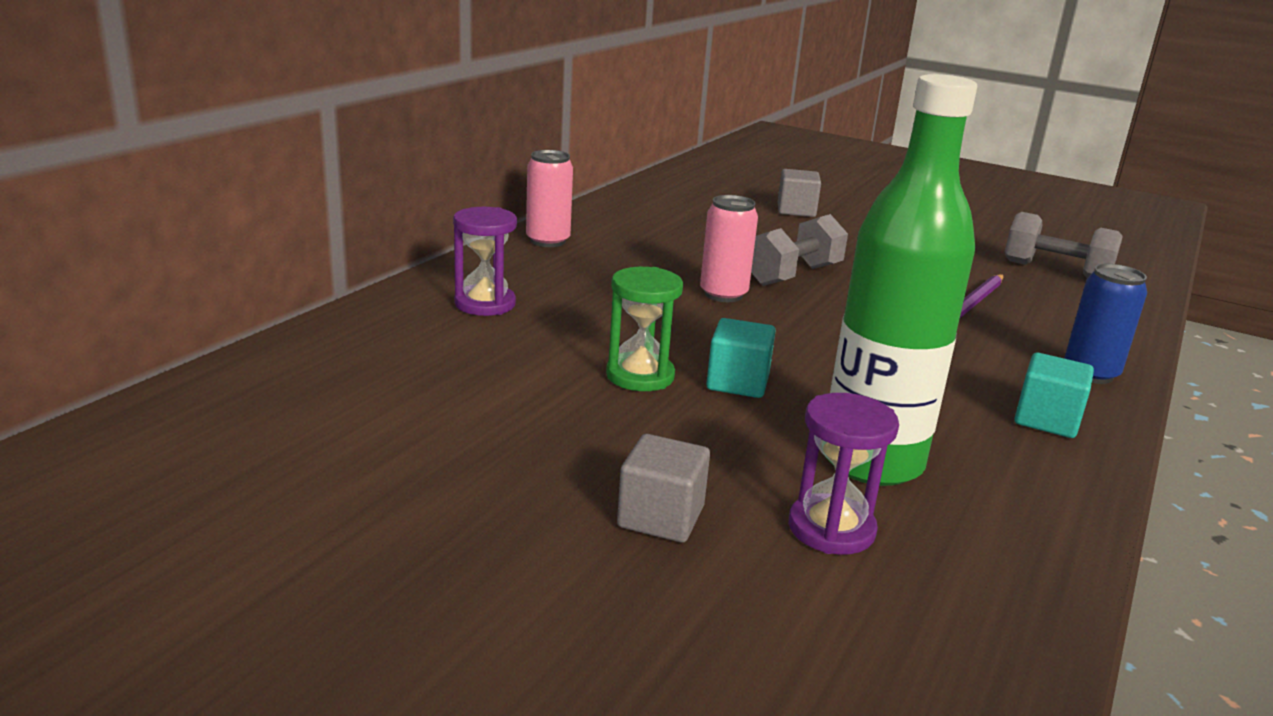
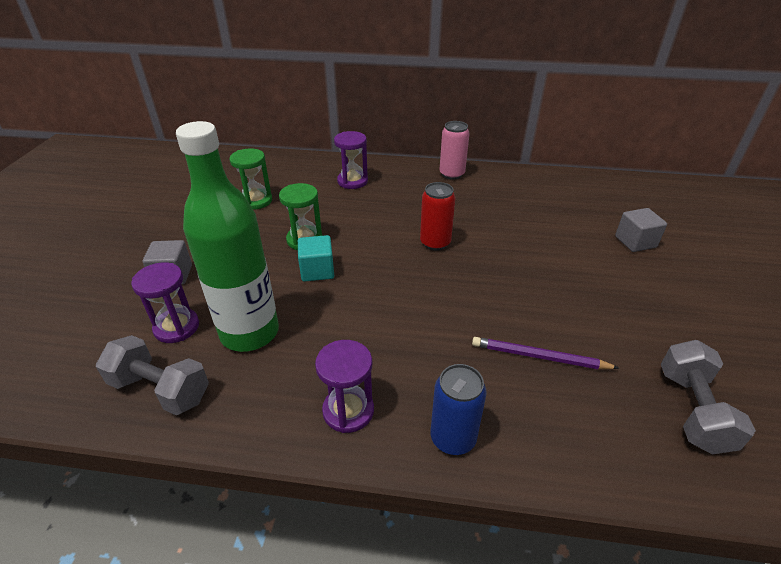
camera: 70 degrees right, 15 degrees up
(455, 394) = (256, 201): none -> green hourglass
(723, 294) = (435, 243): pink can -> red can
(793, 275) = (497, 263): grey dumbbell -> grey dumbbell (160, 390)
(1046, 420) = (348, 411): turquoise cube -> purple hourglass

